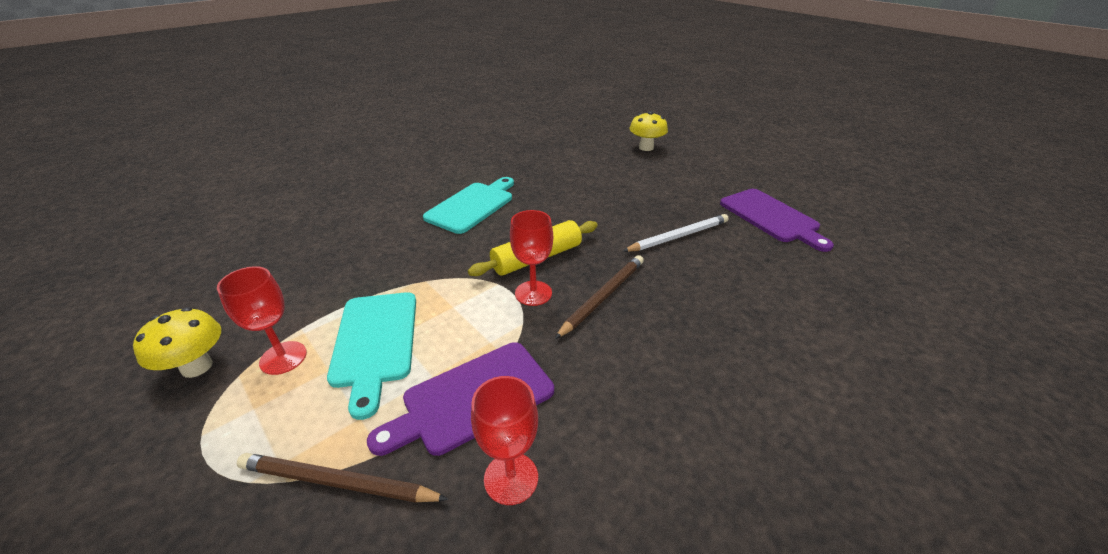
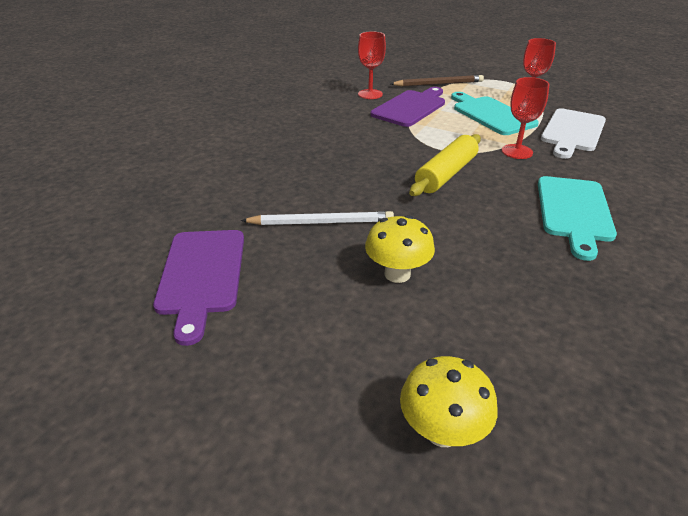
camera: 160 degrees right, 0 degrees up
(197, 367) = (562, 94): yellow mushroom -> yellow mushroom (397, 274)
(332, 282) = (572, 132): none -> white cutting board
(533, 293) = (424, 151): red goblet -> red goblet (517, 151)
(603, 296) = (370, 158): brown pencil -> none
(678, 236) = (321, 222): white pencil -> white pencil turned 135 degrees counterclockwise
(771, 217) = (201, 275): purple cutting board -> purple cutting board turned 135 degrees counterclockwise

